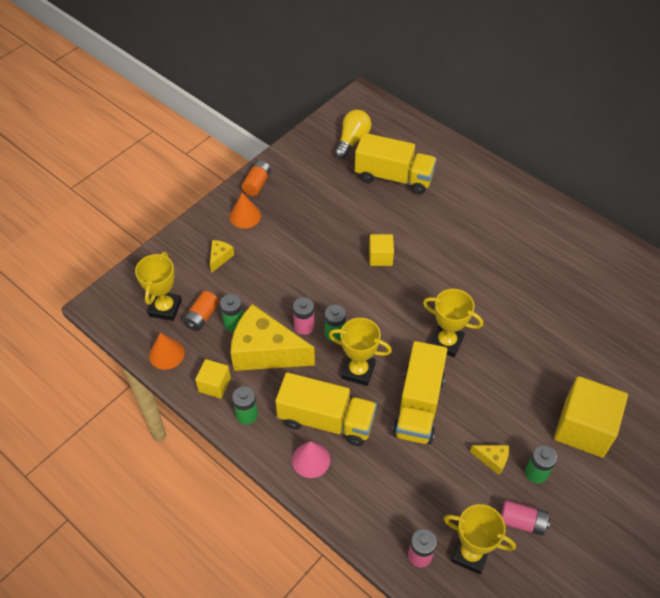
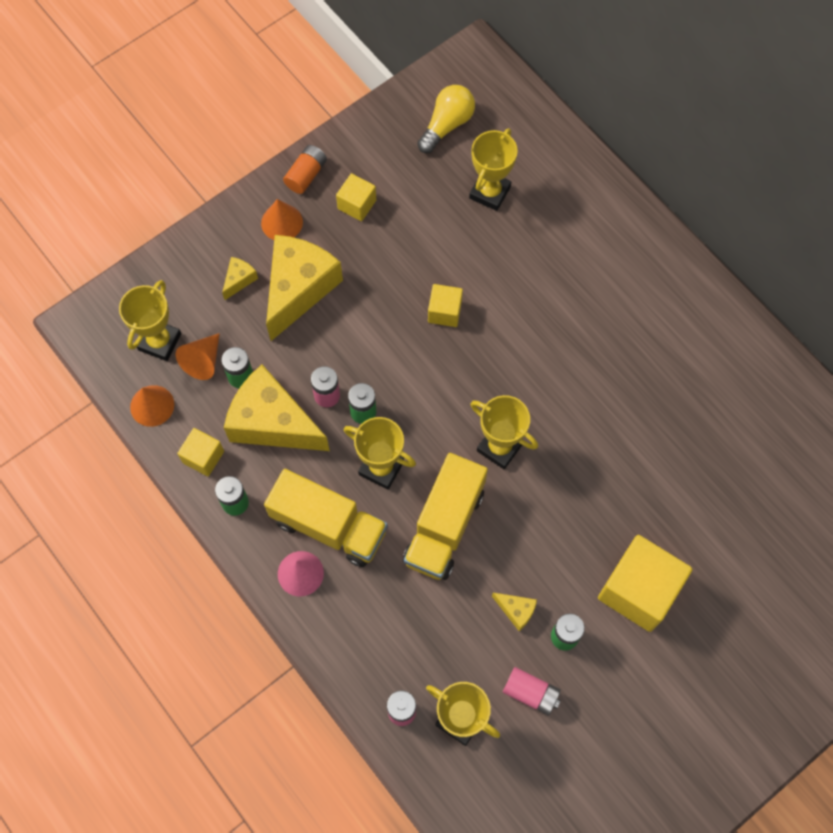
camera: 10 degrees right, 15 degrees up
(202, 317) = (203, 361): orange battery -> orange cone
(267, 257) = (299, 289): none -> yellow cheese
(298, 197) = (357, 204): none -> yellow cube
(394, 177) = (490, 192): yellow truck -> yellow trophy

